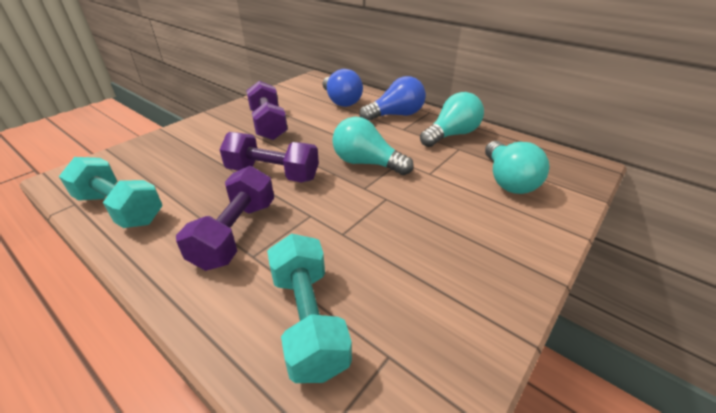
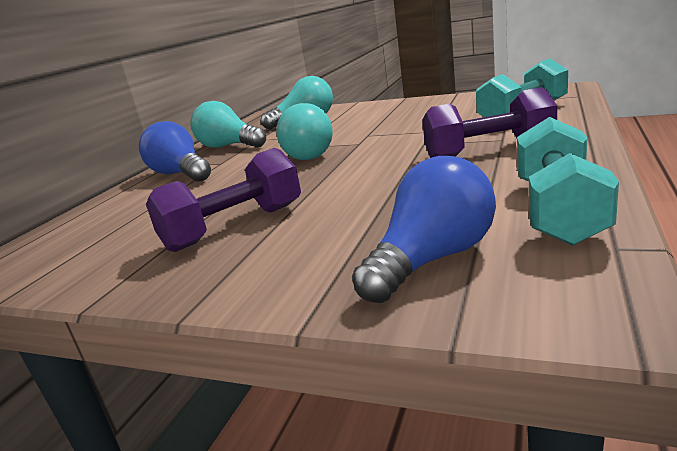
camera: 105 degrees left, 15 degrees down
(273, 174) = (374, 175): purple dumbbell -> none
(341, 101) = (127, 212): blue light bulb -> blue light bulb (432, 259)

